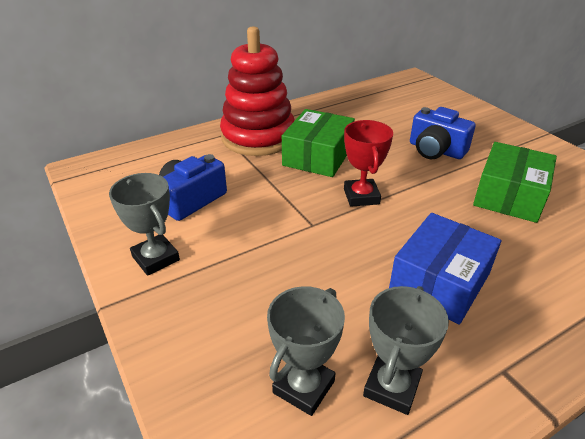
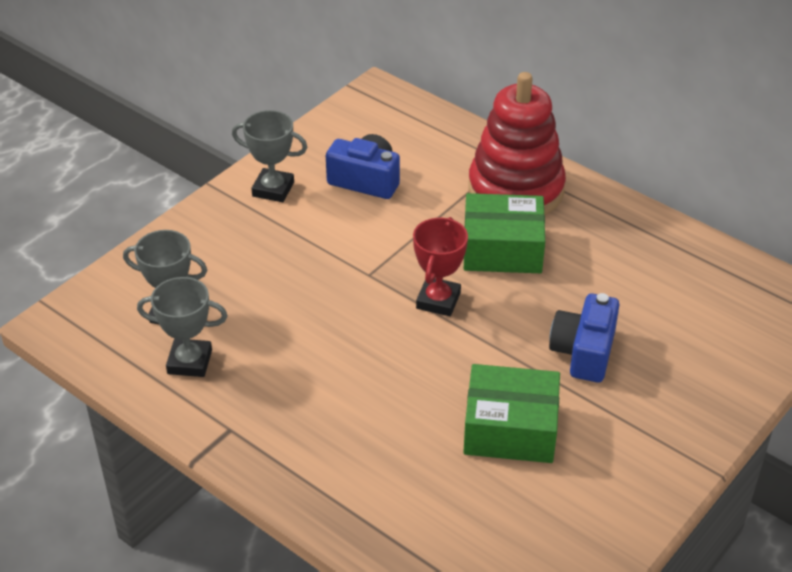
camera: 70 degrees right, 5 degrees up
(156, 258) = (273, 189): grey trophy -> grey trophy turned 75 degrees clockwise
(361, 196) = (438, 300): red trophy -> red trophy turned 45 degrees counterclockwise
(439, 281) = (324, 379): blue box -> none

